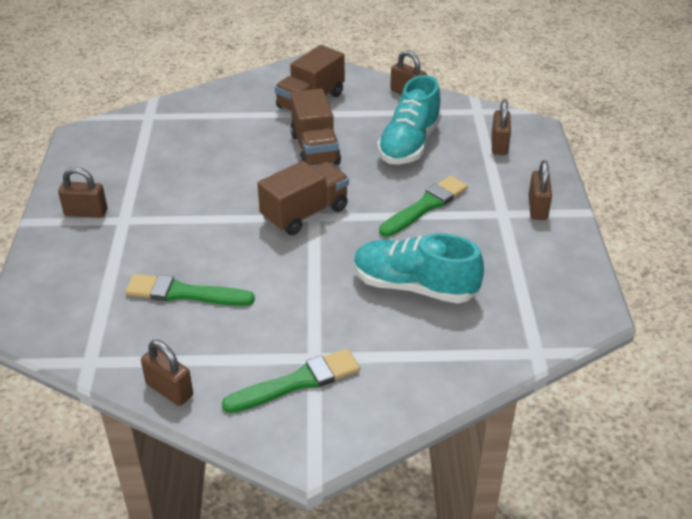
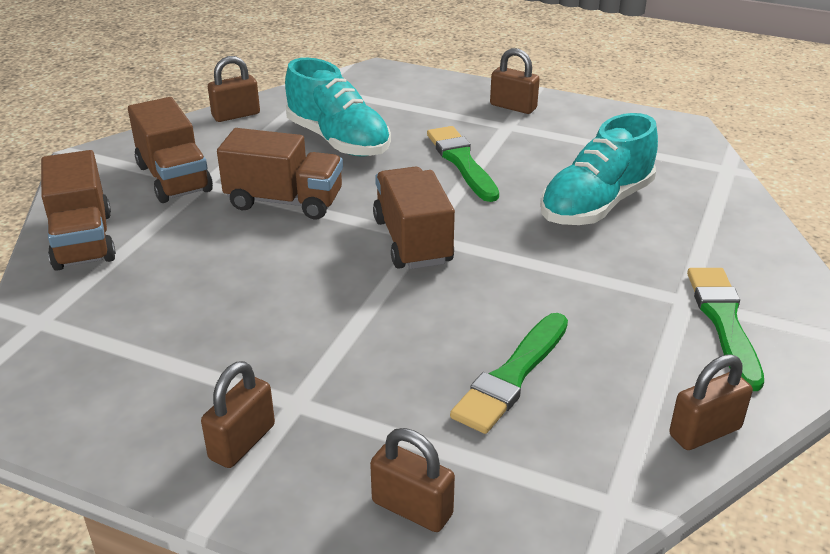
camera: 65 degrees left, 5 degrees down
(225, 98) = (83, 240): none -> brown truck
(499, 145) = (390, 95): brown padlock -> brown padlock (412, 508)

